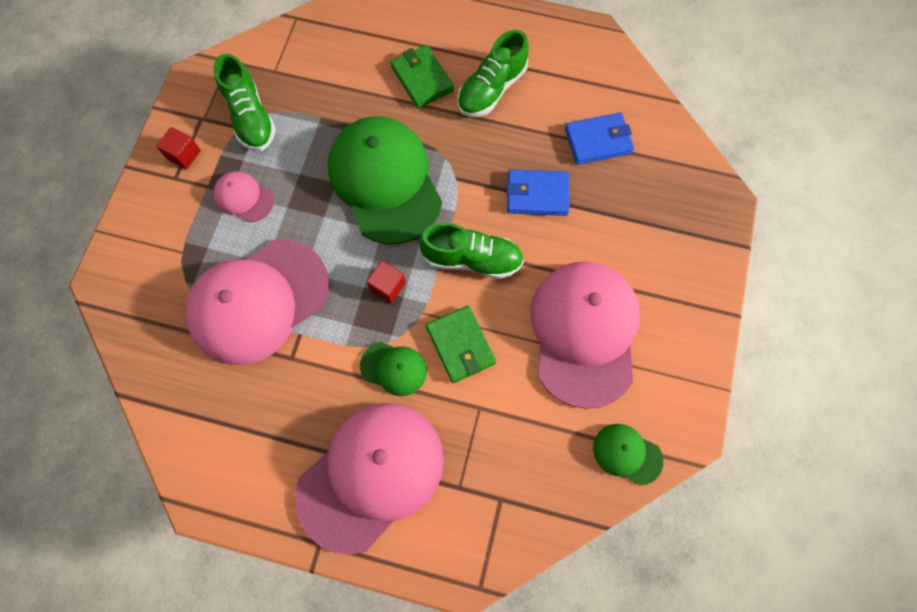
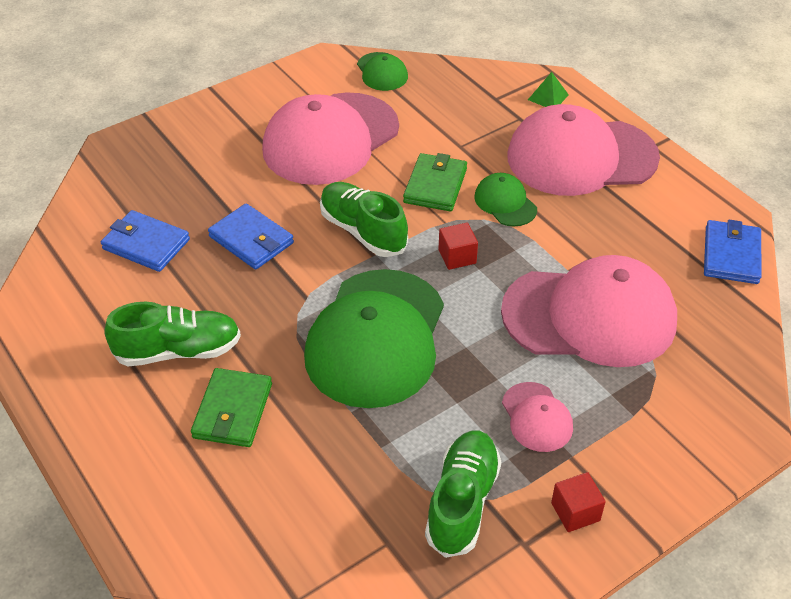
camera: 140 degrees left, 25 degrees down
(184, 445) = (731, 255): none -> blue wallet
(456, 541) = (548, 97): none -> green pyramid

